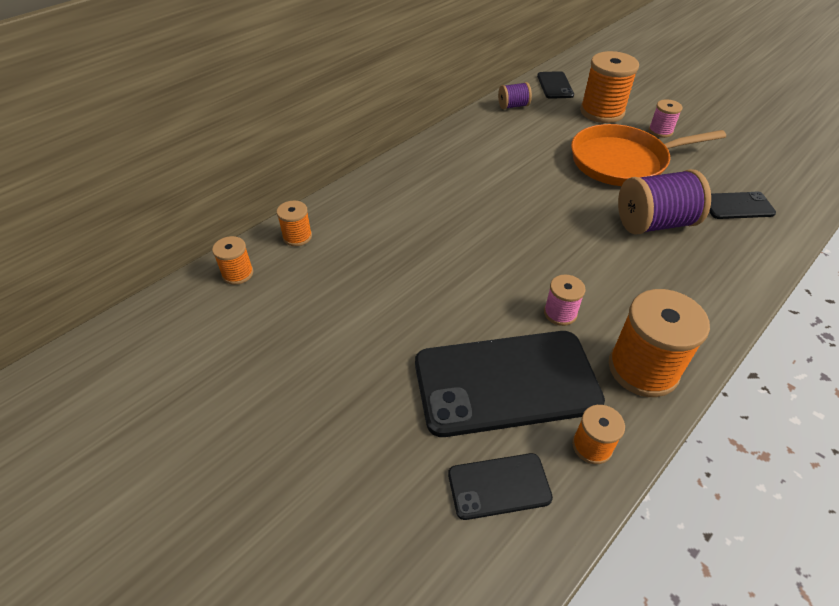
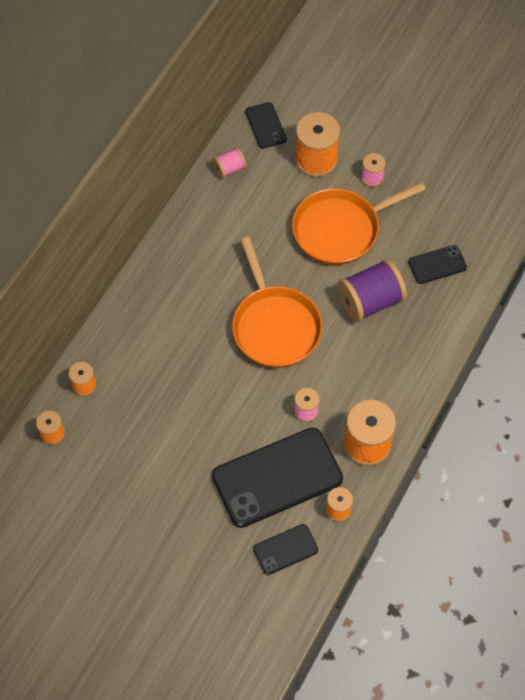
camera: 15 degrees left, 15 degrees up
(513, 106) = (229, 169): purple spool -> pink spool
(535, 225) = (274, 326): none -> orange pan

